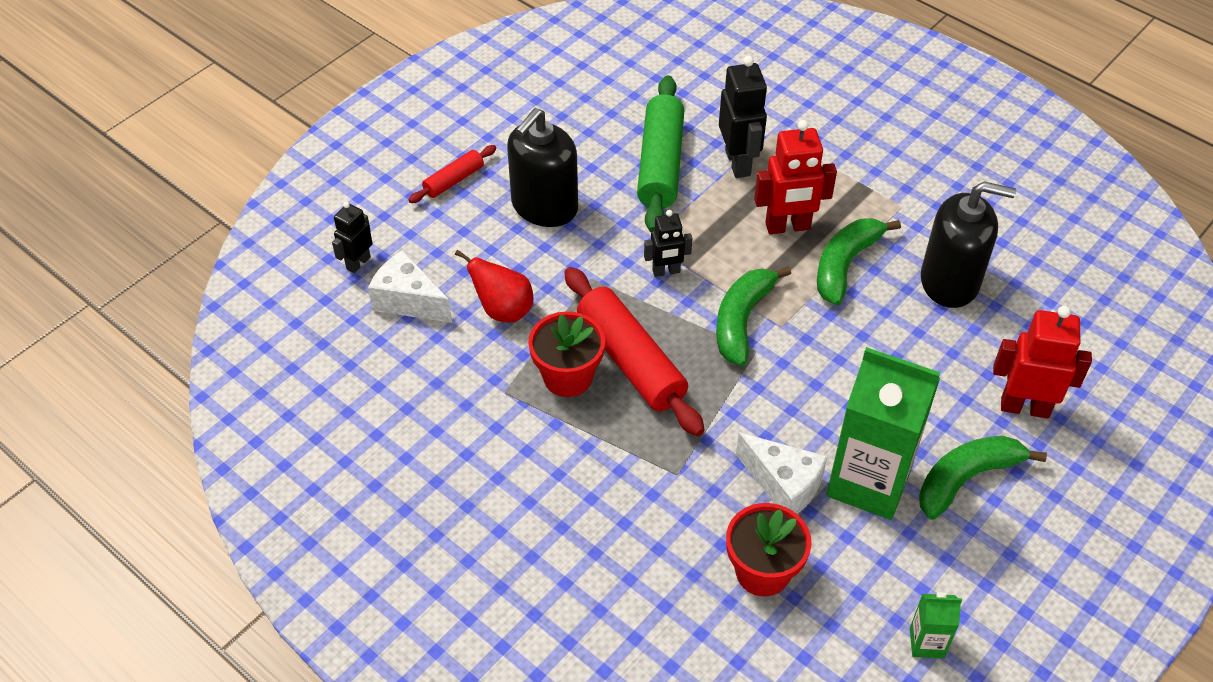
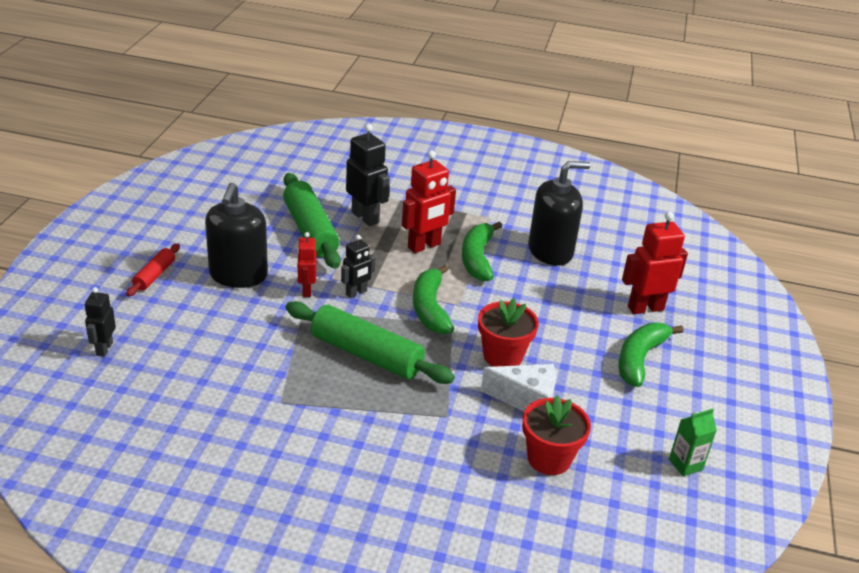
camera: 30 degrees left, 15 degrees down
(408, 301) = (164, 363): white cheese -> none
(503, 310) = (246, 349): red pear -> none
(568, 377) = (325, 378): red flower pot -> red flower pot (502, 356)
(610, 250) = (306, 290): none -> red robot
(631, 361) = (366, 354): red rolling pin -> green rolling pin
(869, 482) = (581, 380): green carton -> none

